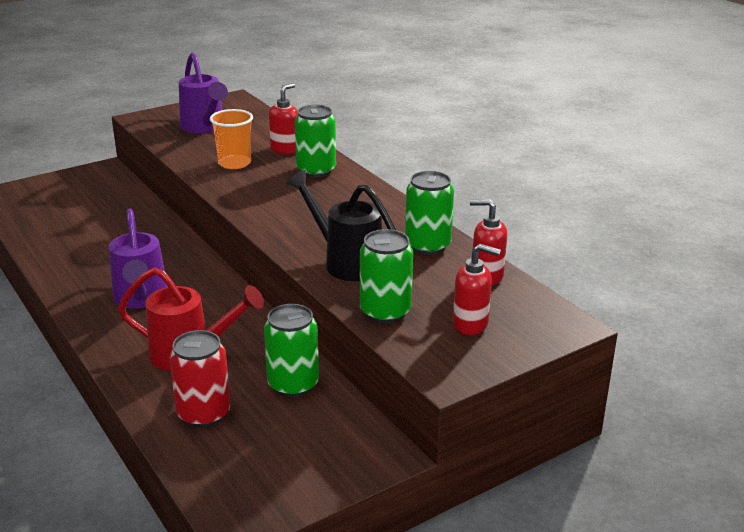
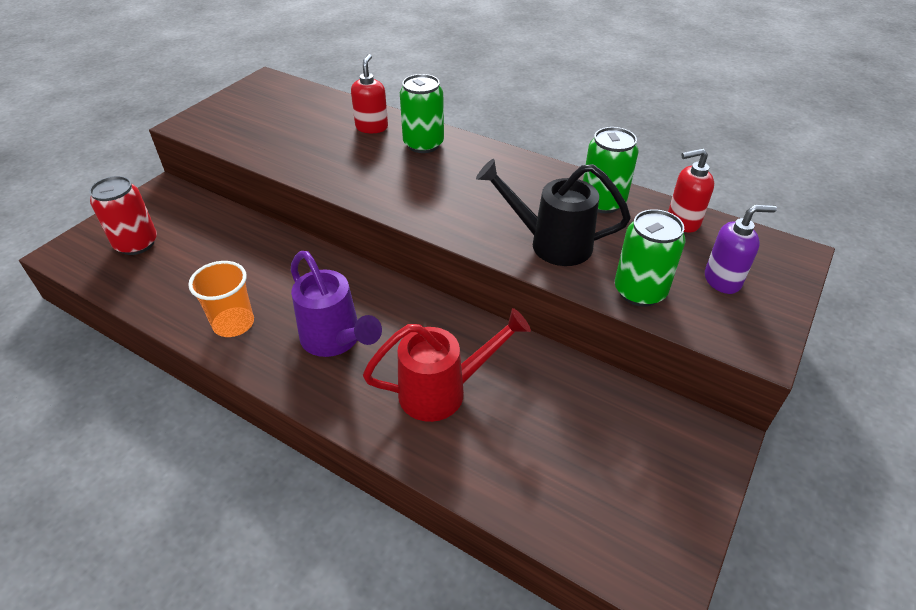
camera: 25 degrees left, 15 degrees up
(203, 414) = (518, 461): red can -> red can (136, 244)
(205, 127) = (266, 120): purple watering can -> none
(234, 163) = (335, 156): orange cup -> orange cup (233, 324)
(293, 384) = (570, 390): green can -> none
(471, 324) = (722, 280): red soap dispenser -> purple soap dispenser

